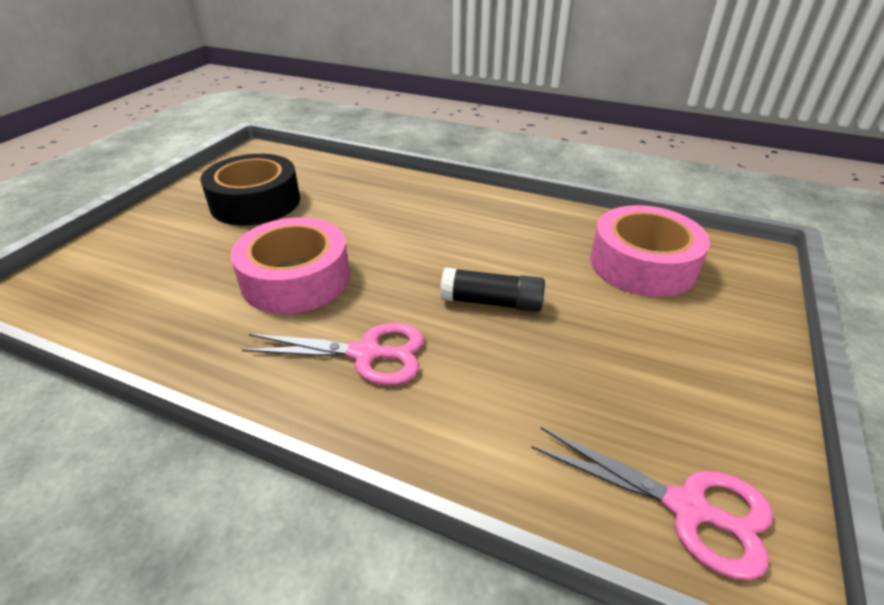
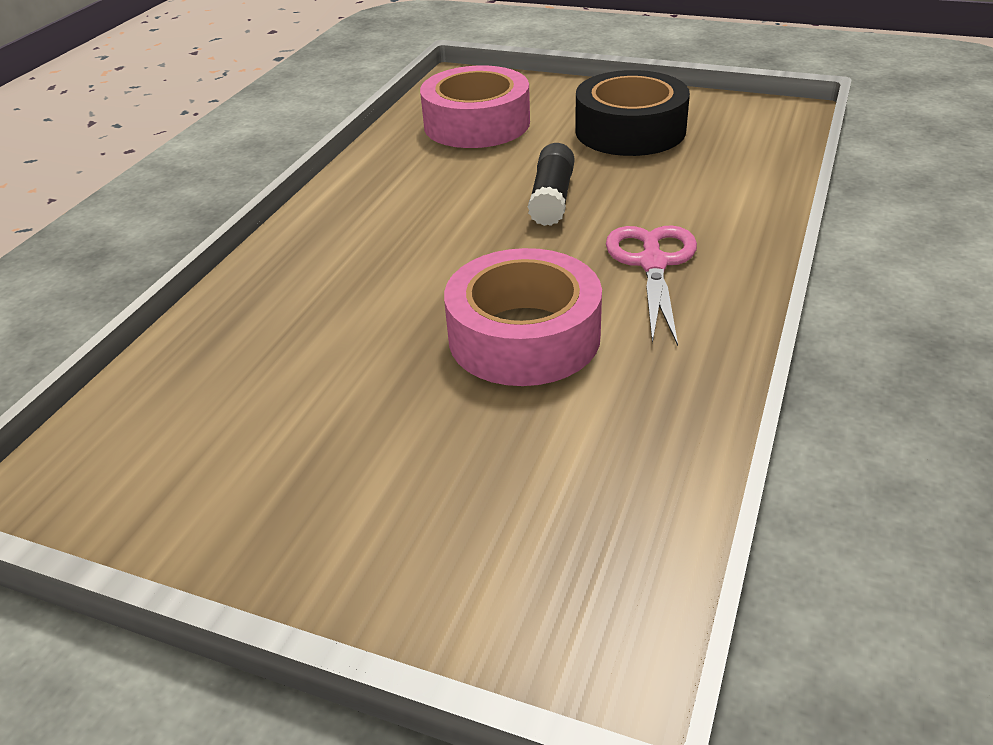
camera: 90 degrees left, 0 degrees up
(255, 202) = (289, 430): black tape -> black tape (630, 130)
(686, 508) = (757, 128): pink scissors -> none

